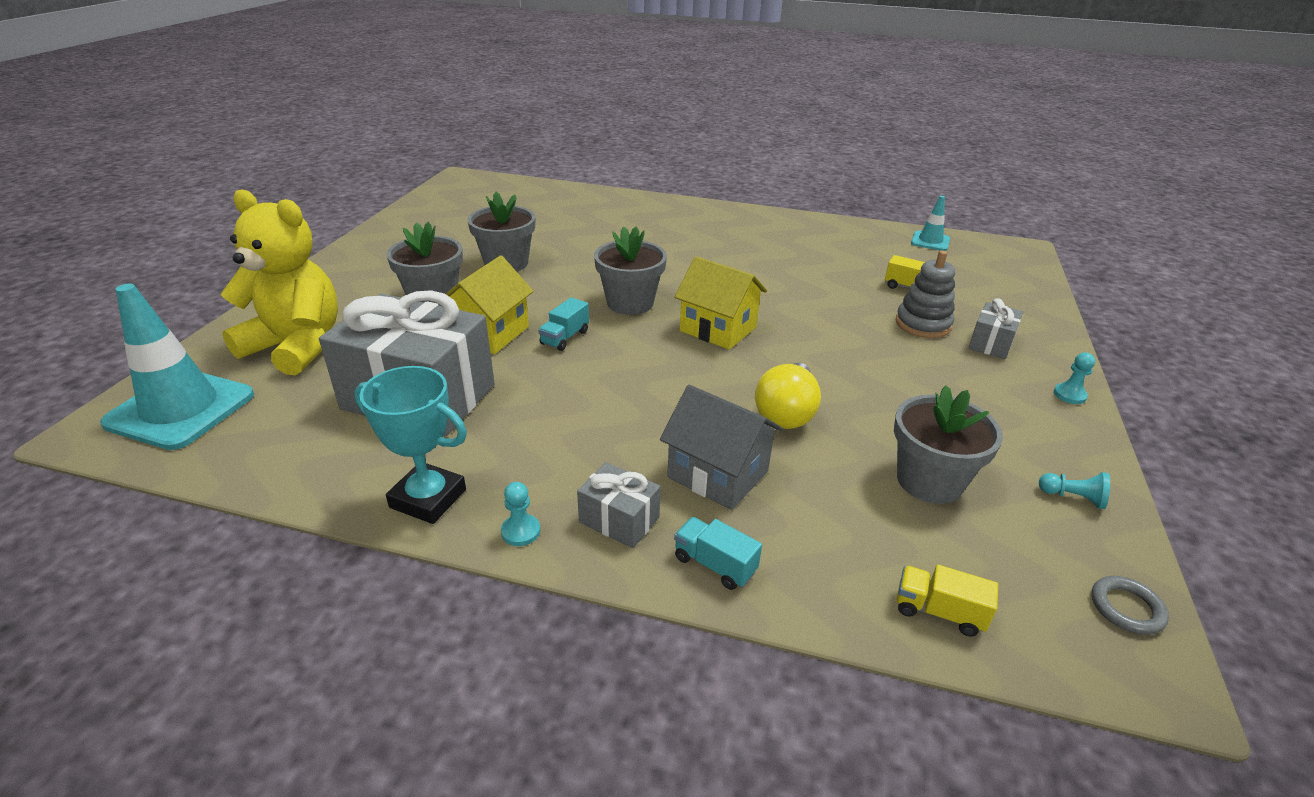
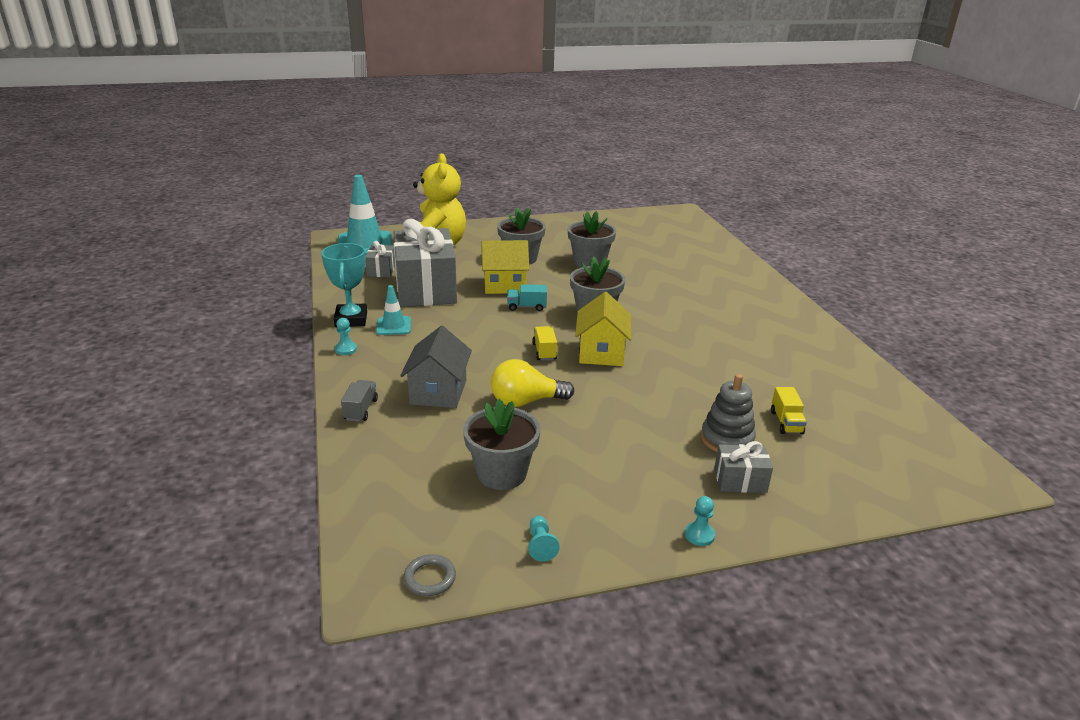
camera: 60 degrees right, 5 degrees down
(619, 520) = (374, 372): grey gift -> grey gift (381, 270)
(715, 564) = (361, 410): turquoise truck -> grey truck
(930, 241) = (910, 419): turquoise traffic cone -> turquoise traffic cone (393, 326)
(938, 611) = (374, 494): yellow truck -> yellow truck (544, 352)

